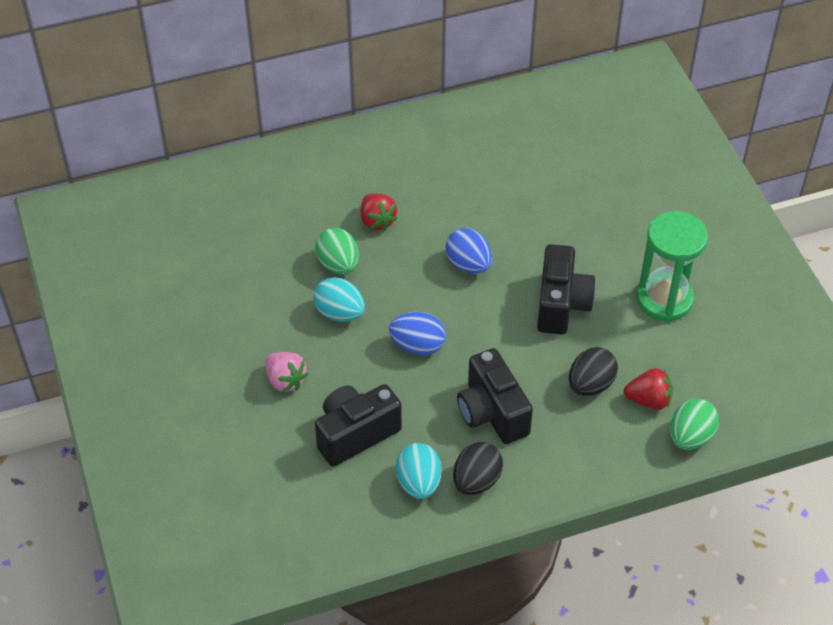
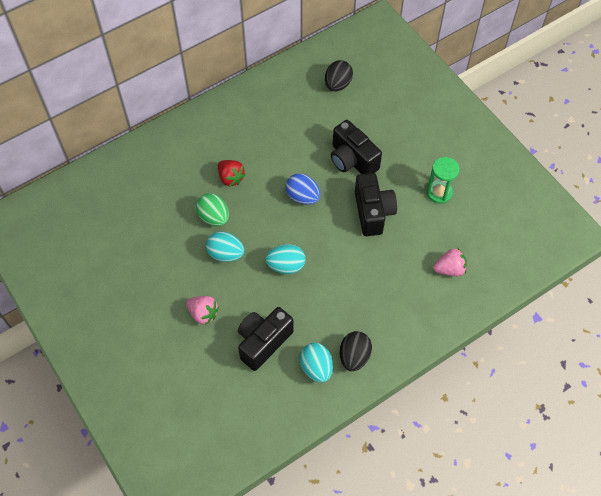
camera: 15 degrees left, 10 degrees up
(418, 345) = (286, 265): blue egg -> turquoise egg
(492, 412) = (350, 303): black camera -> black camera (352, 160)
(590, 385) = (409, 267): black egg -> black egg (337, 84)
(648, 400) = (449, 269): red strawberry -> pink strawberry
(664, 299) = (439, 193): green hourglass -> green hourglass, size x0.66
(690, 437) = (484, 289): green egg -> none

